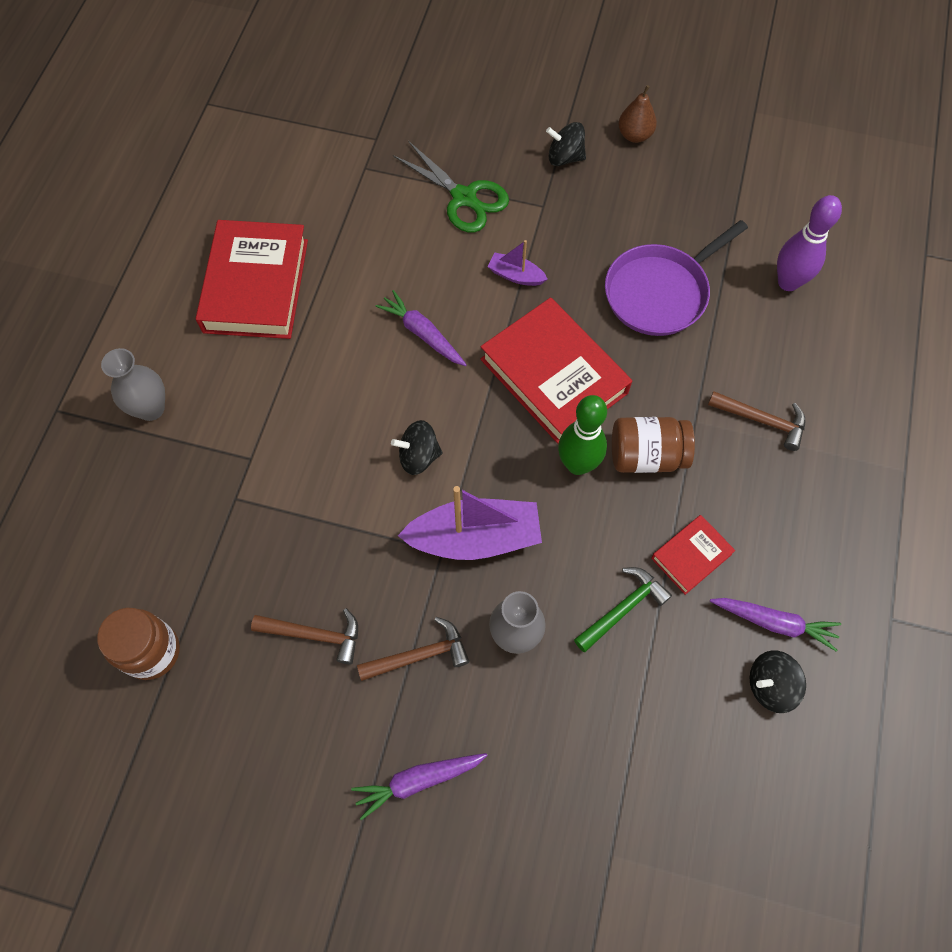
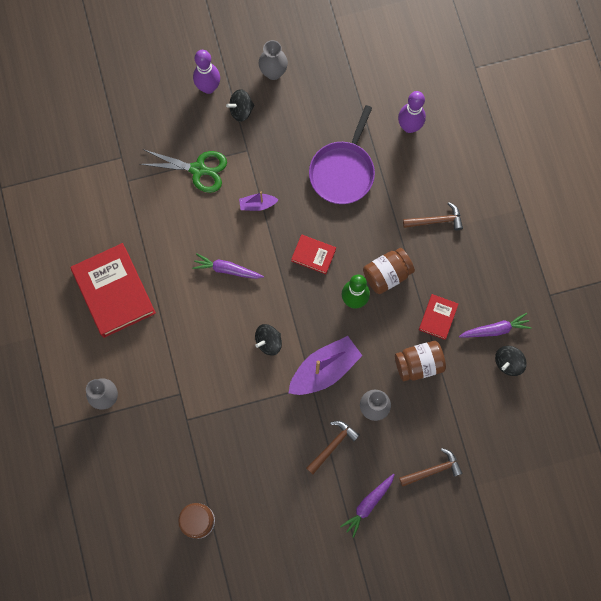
camera: 30 degrees left, 10 degrees up
(315, 635) = (275, 465): brown hammer -> brown hammer (433, 470)
(538, 114) = (208, 87): none -> purple bowling pin
(554, 376) = (313, 255): red book -> red book, size x0.49
(623, 608) = (418, 364): green hammer -> brown jar
(634, 135) = (273, 72): brown pear -> grey vase

